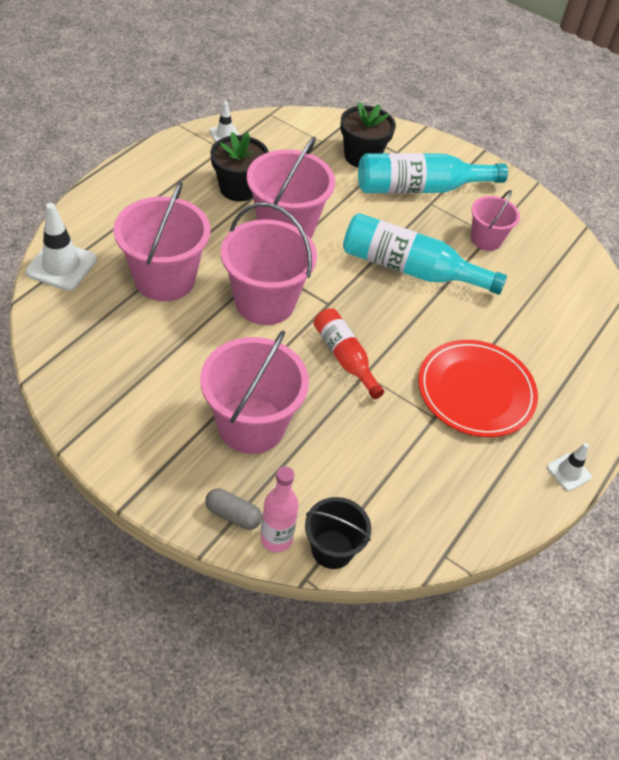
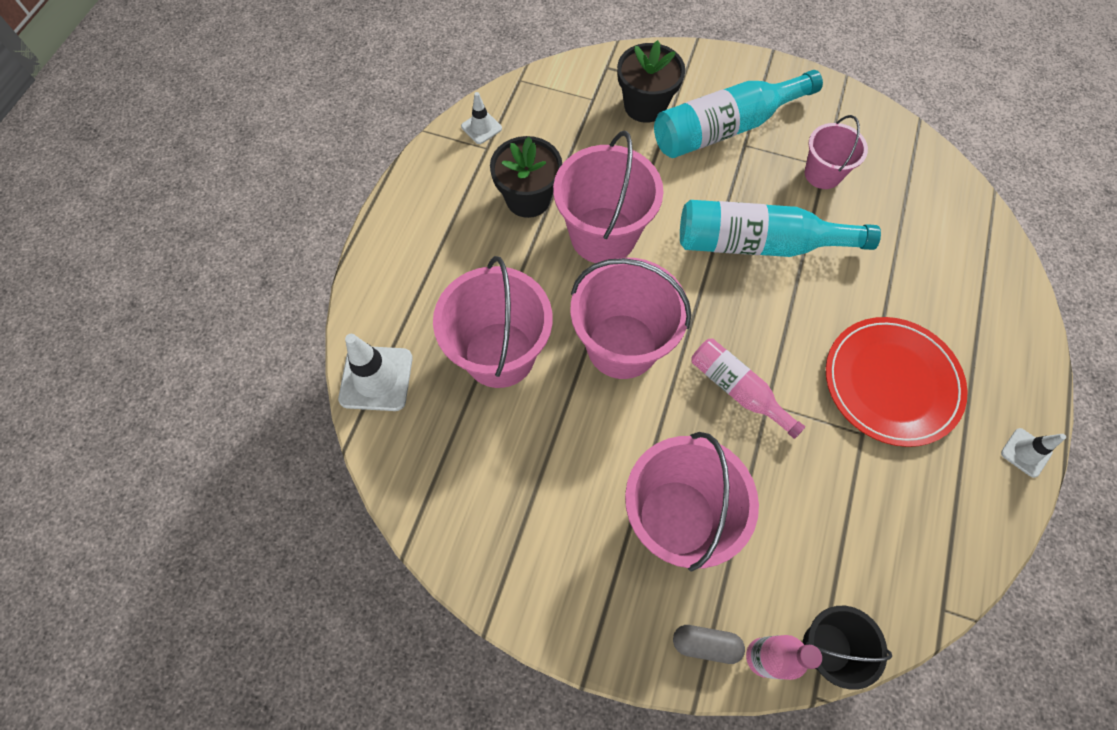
camera: 10 degrees left, 15 degrees up
(344, 357) = (737, 389): red bottle -> pink bottle

